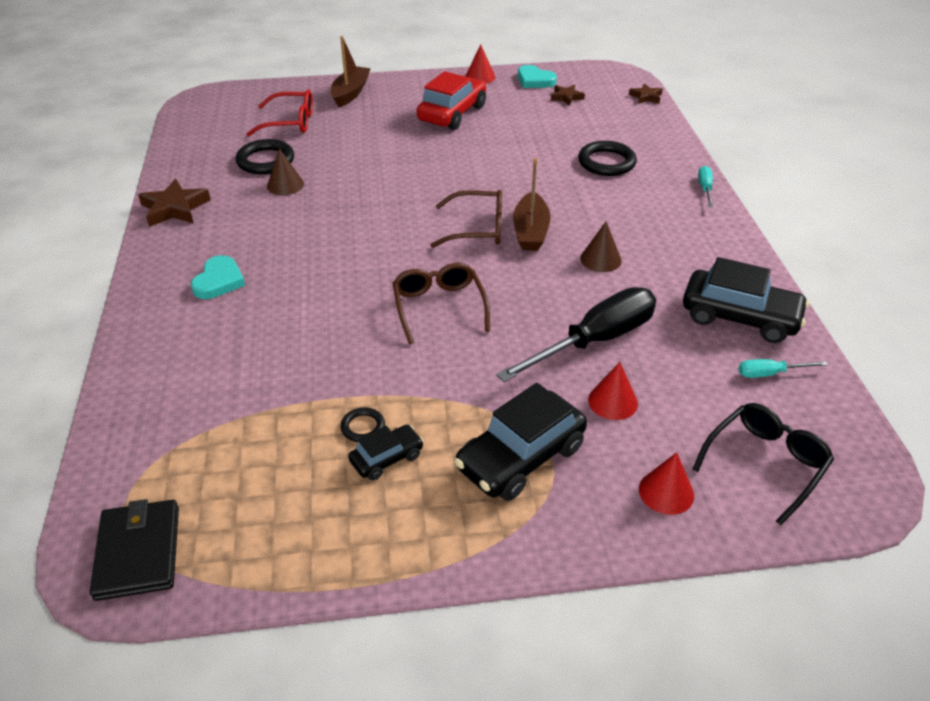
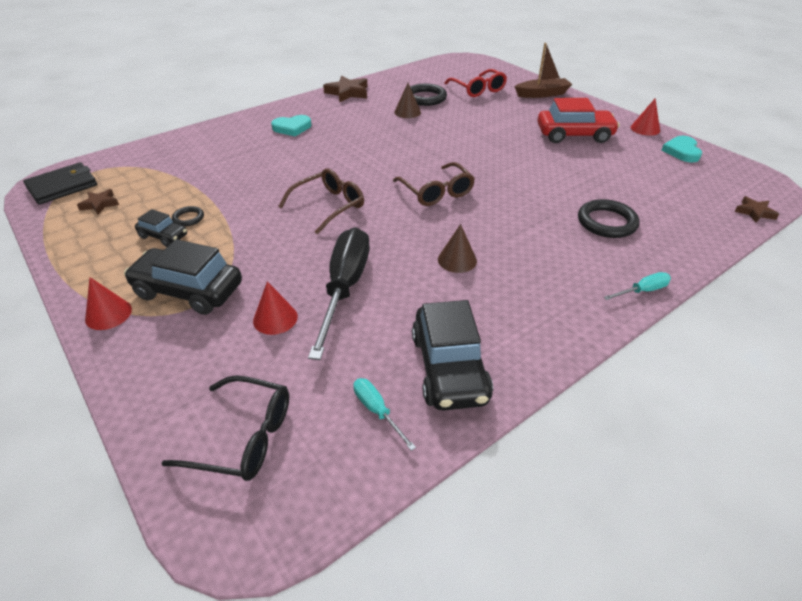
camera: 60 degrees right, 0 degrees up
(530, 231) = (458, 215): brown boat -> none
(566, 97) = (680, 173): brown star -> brown star (100, 204)
(595, 341) = (344, 288): black screwdriver -> black screwdriver turned 105 degrees counterclockwise
(666, 492) = (181, 378): red cone -> red cone (108, 314)

